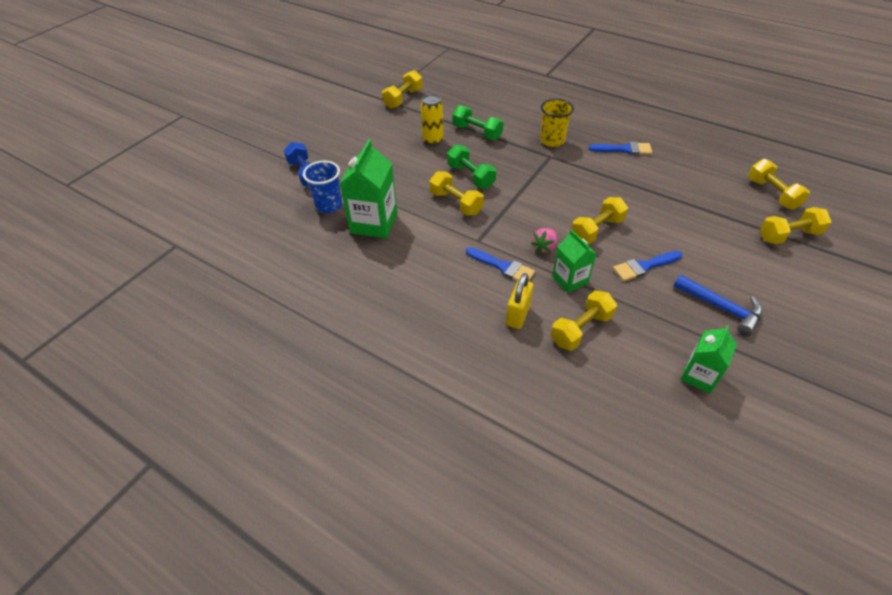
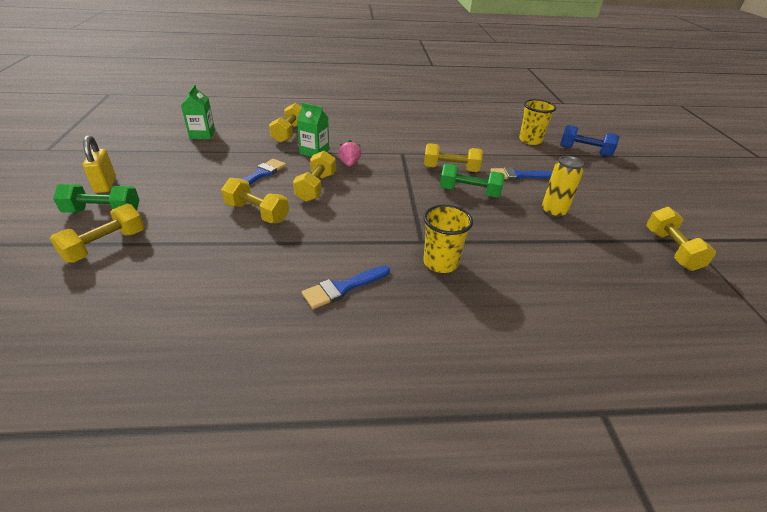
camera: 140 degrees right, 10 degrees down
(329, 205) = (530, 140): blue cup -> yellow cup
(374, 223) = (484, 141): green carton -> none
(477, 132) = (530, 239): green dumbbell -> green dumbbell (103, 212)
(503, 267) = (368, 145): blue brush -> blue brush (518, 175)
(518, 315) = (334, 128): yellow padlock -> yellow padlock (105, 185)
(721, 308) = (188, 168): blue hammer -> none
(772, 194) = (113, 296): yellow dumbbell -> yellow dumbbell (257, 213)

